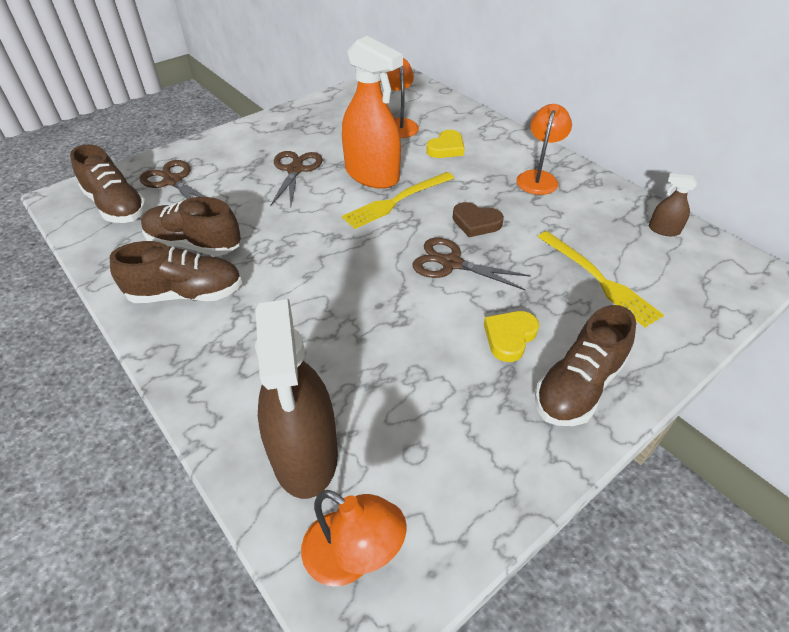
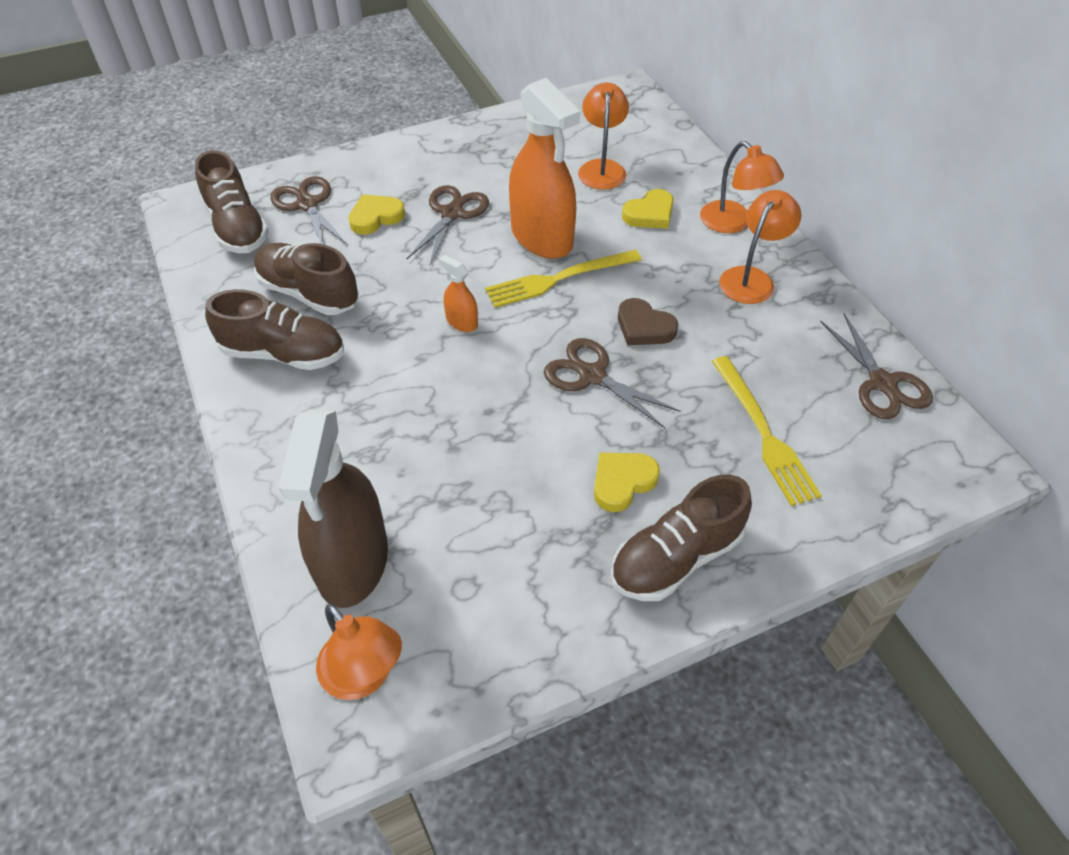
camera: 15 degrees right, 5 degrees up
(234, 181) = (375, 217): none -> yellow heart
(331, 243) = (462, 322): none -> orange spray bottle
(508, 145) = (733, 223): none -> orange lamp
(664, 230) = (882, 383): brown spray bottle -> brown scissors

